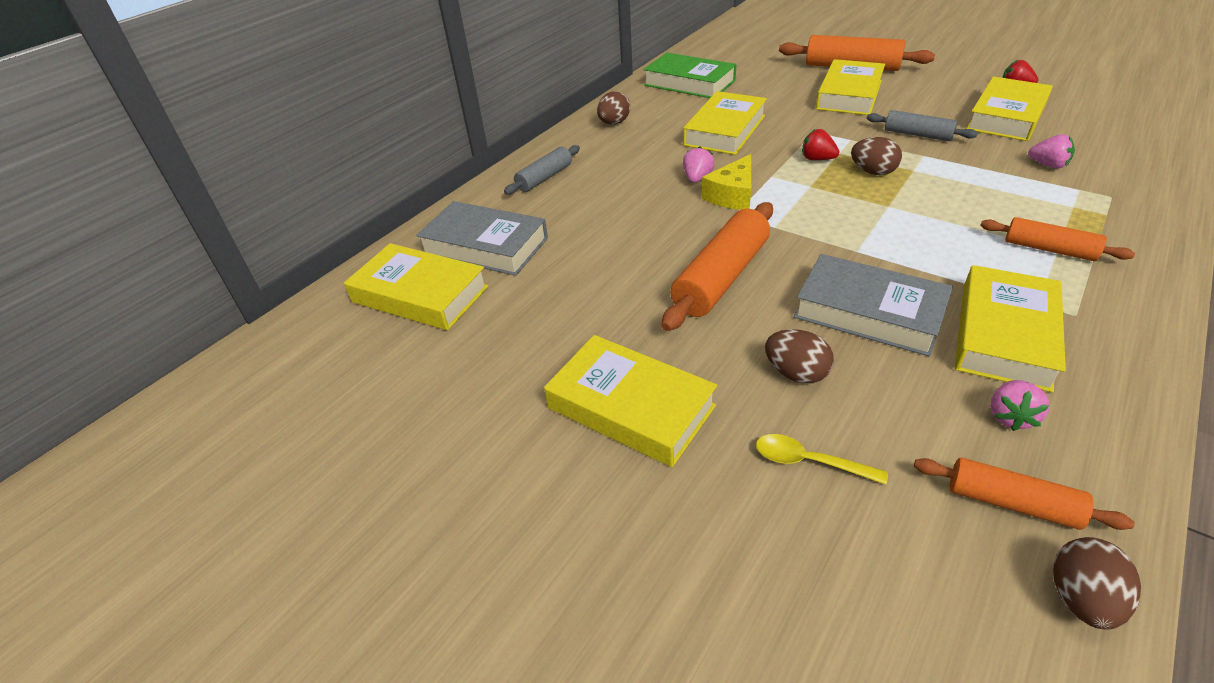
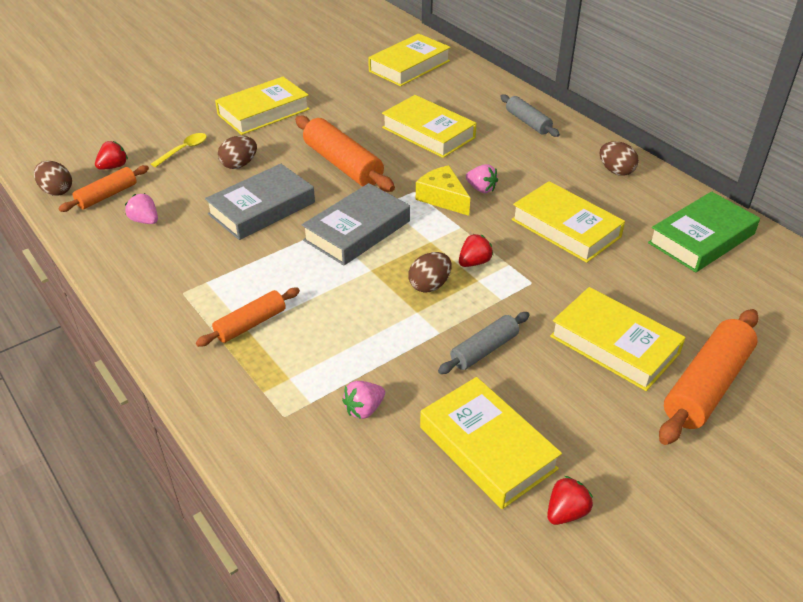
camera: 105 degrees right, 0 degrees up
(485, 246) = (446, 90): grey book -> grey book (357, 231)
(936, 544) = (113, 166): none -> red strawberry
(1004, 335) = (196, 251): yellow book -> yellow book (428, 132)

